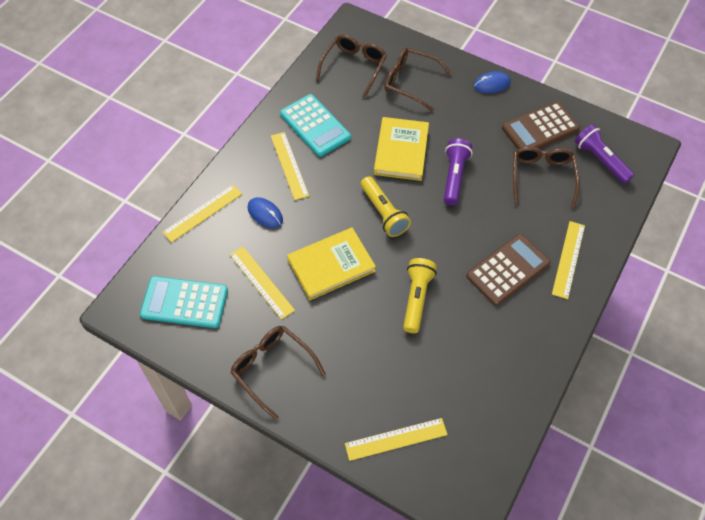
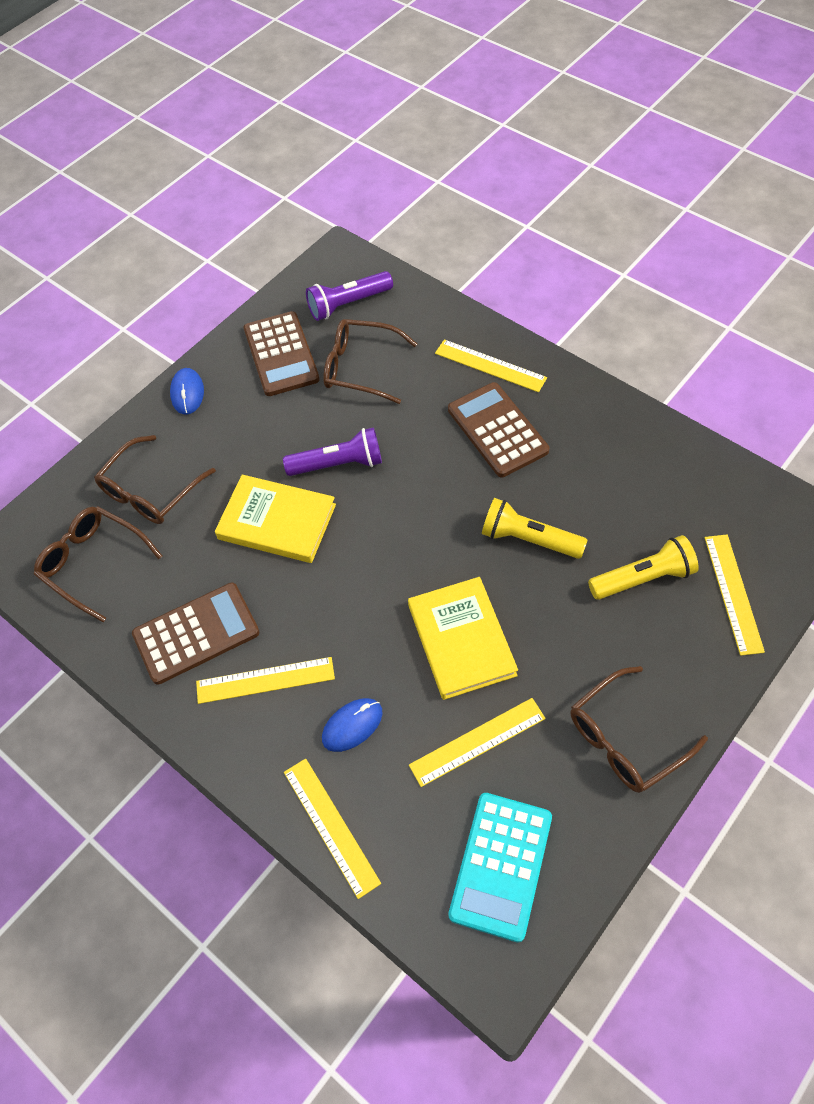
camera: 75 degrees left, 0 degrees up
(315, 126) = (196, 633): turquoise calculator -> brown calculator
(383, 213) = (382, 560): yellow flashlight -> yellow flashlight (643, 578)
(454, 177) = (338, 464): purple flashlight -> purple flashlight turned 150 degrees clockwise

